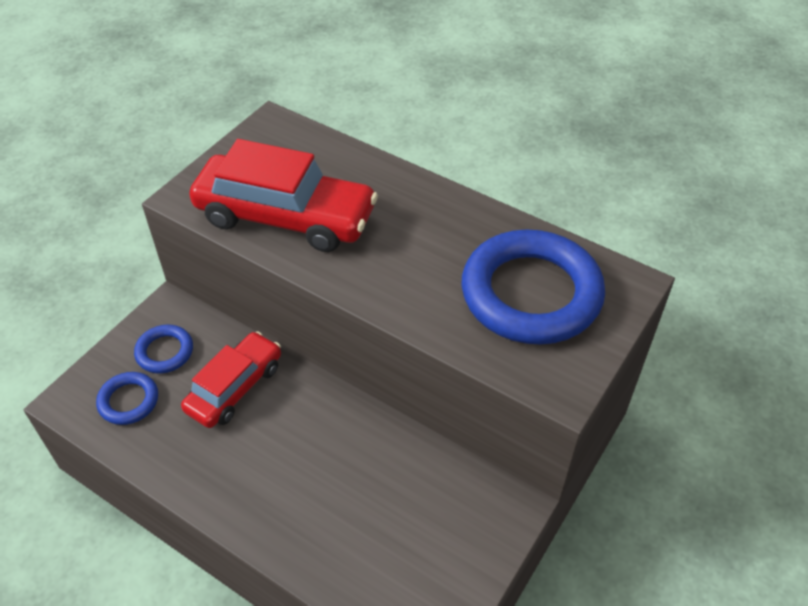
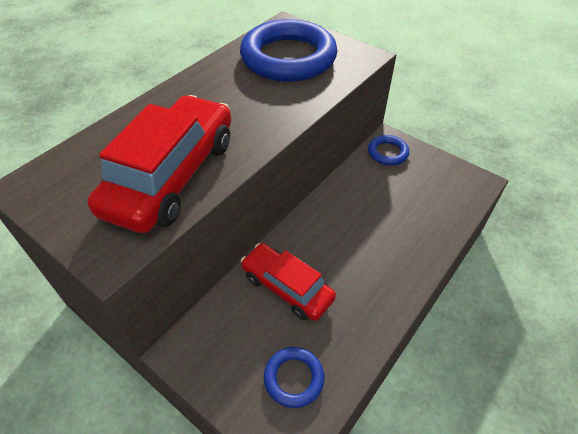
camera: 85 degrees left, 0 degrees up
(165, 352) = (237, 349): blue ring -> blue ring (387, 153)

